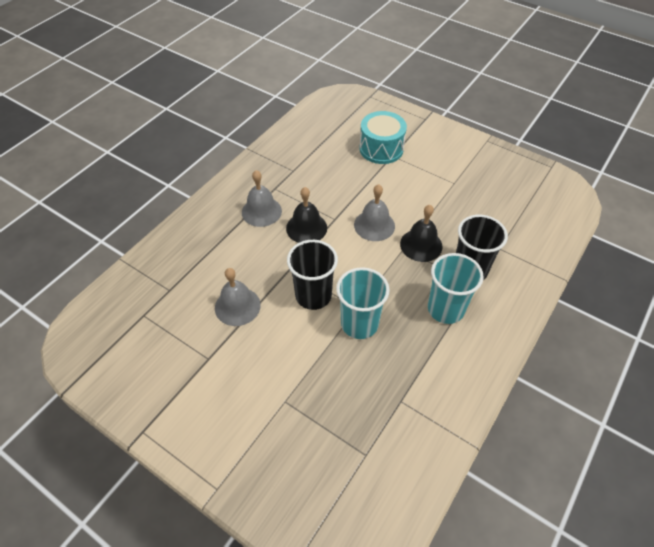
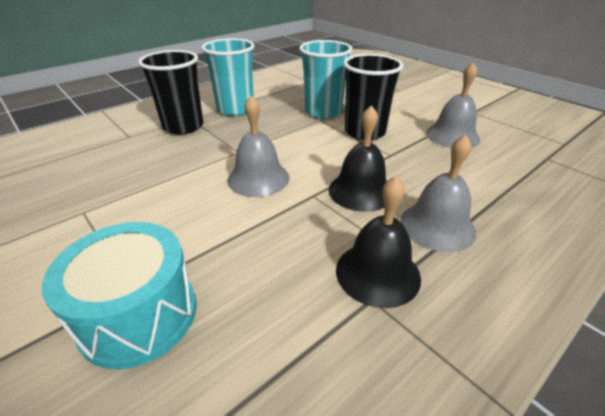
camera: 165 degrees left, 15 degrees down
(421, 245) = (214, 151): black bell -> black bell (377, 273)

